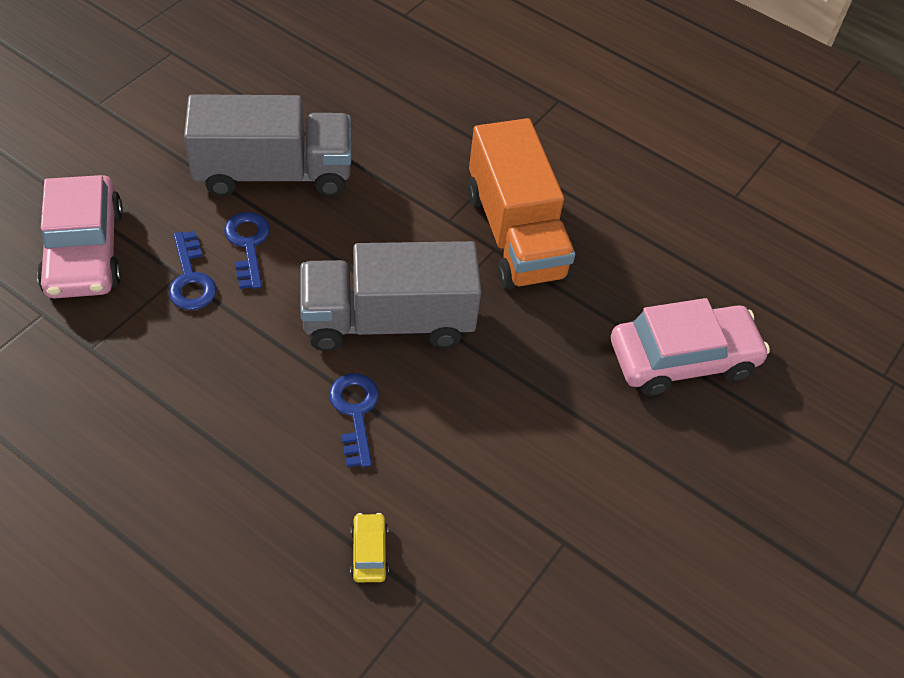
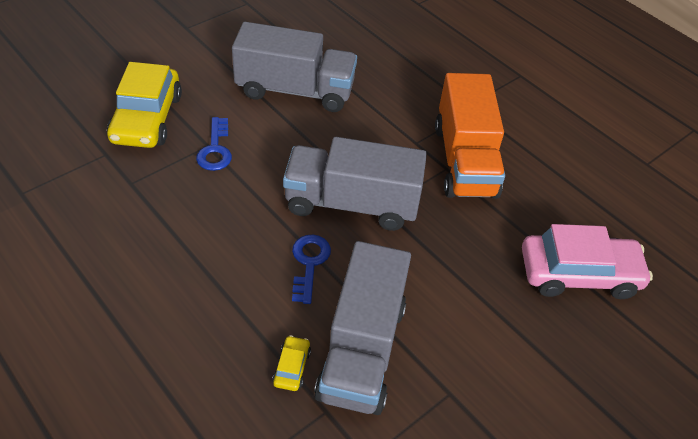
camera: 15 degrees right, 5 degrees down
(84, 250) = (147, 118): pink car -> yellow car
(248, 244) = (263, 134): blue key -> none
(448, 511) = (362, 350): none -> grey truck

